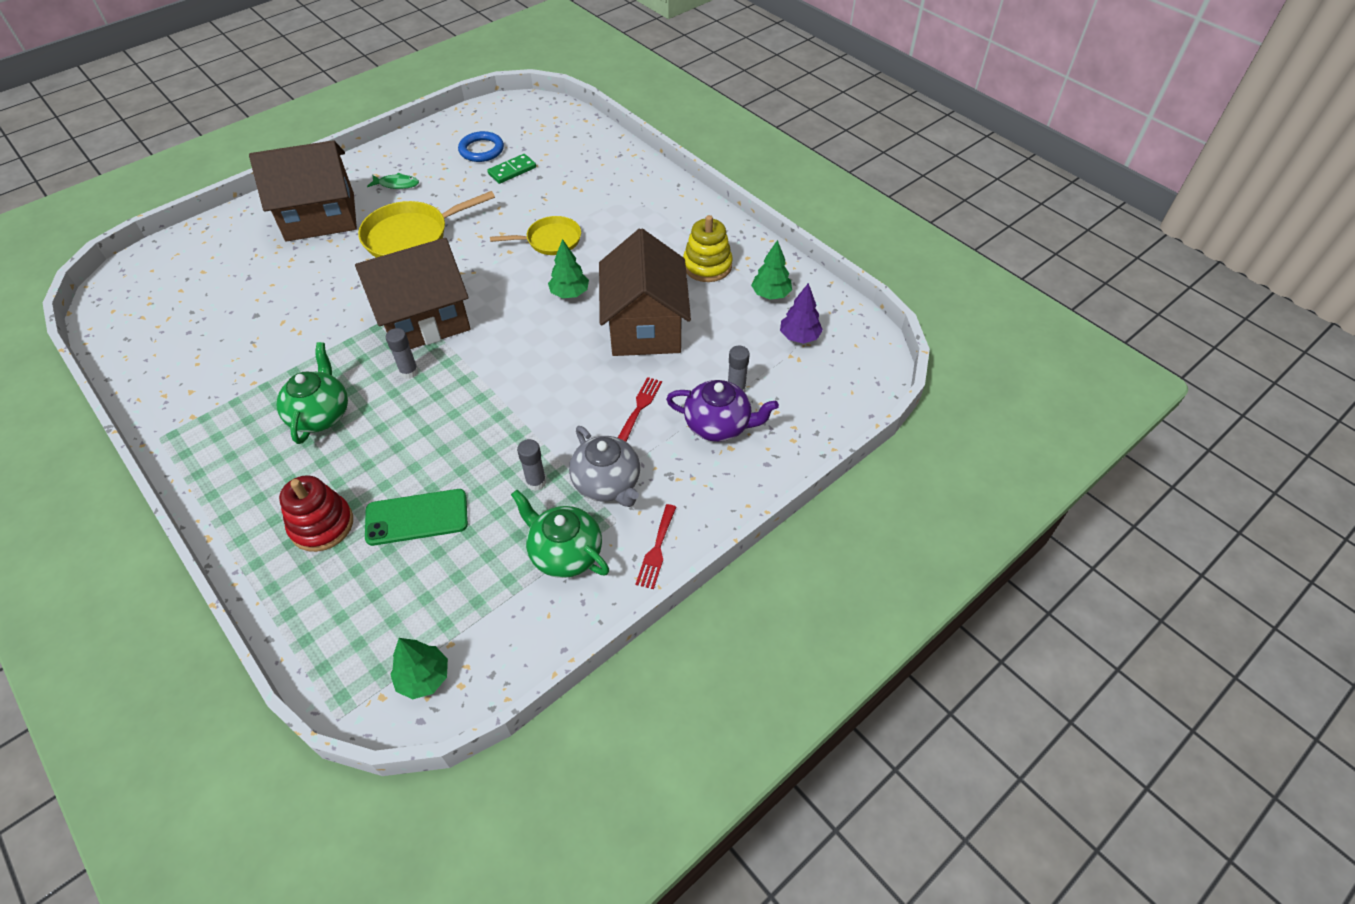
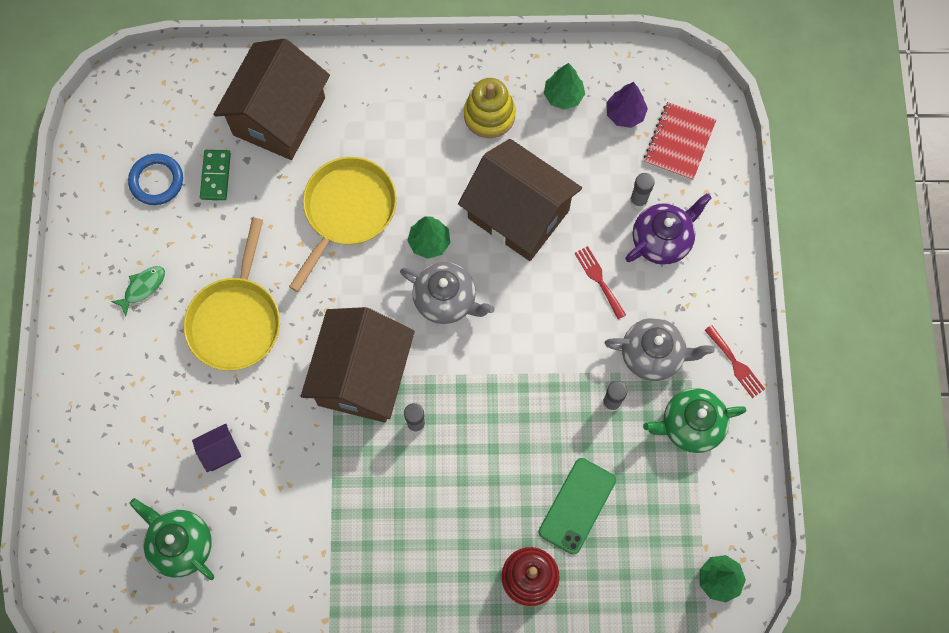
camera: 50 degrees left, 20 degrees up
(299, 283) = (220, 451): none -> purple house
(320, 217) = (133, 383): brown house -> brown house (279, 116)
(320, 414) = (409, 518): green teapot -> green teapot (181, 544)
(531, 329) = (446, 300): none -> grey teapot
(550, 240) = (347, 211): yellow pan -> yellow pan, size x1.56
(816, 383) = (679, 142): none -> red notebook

